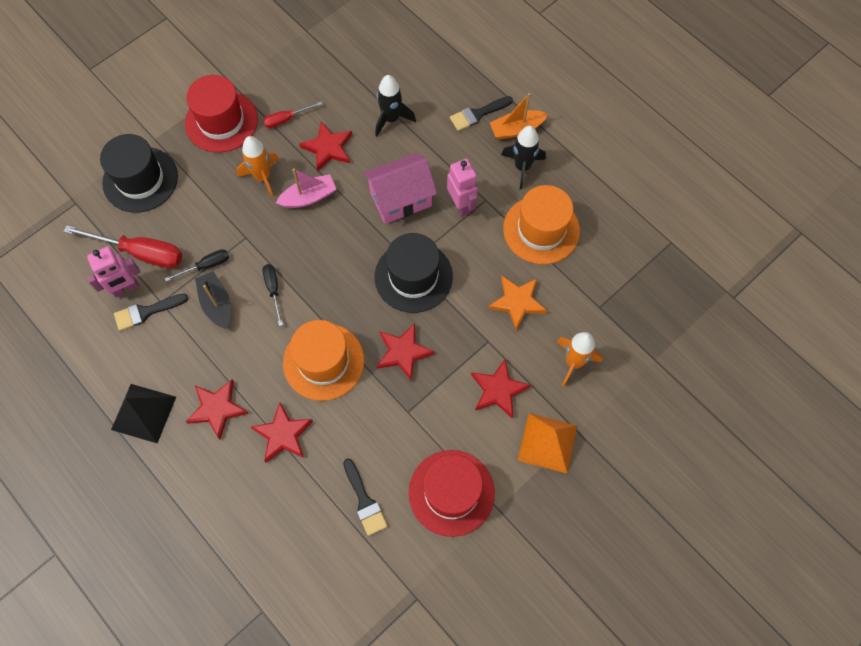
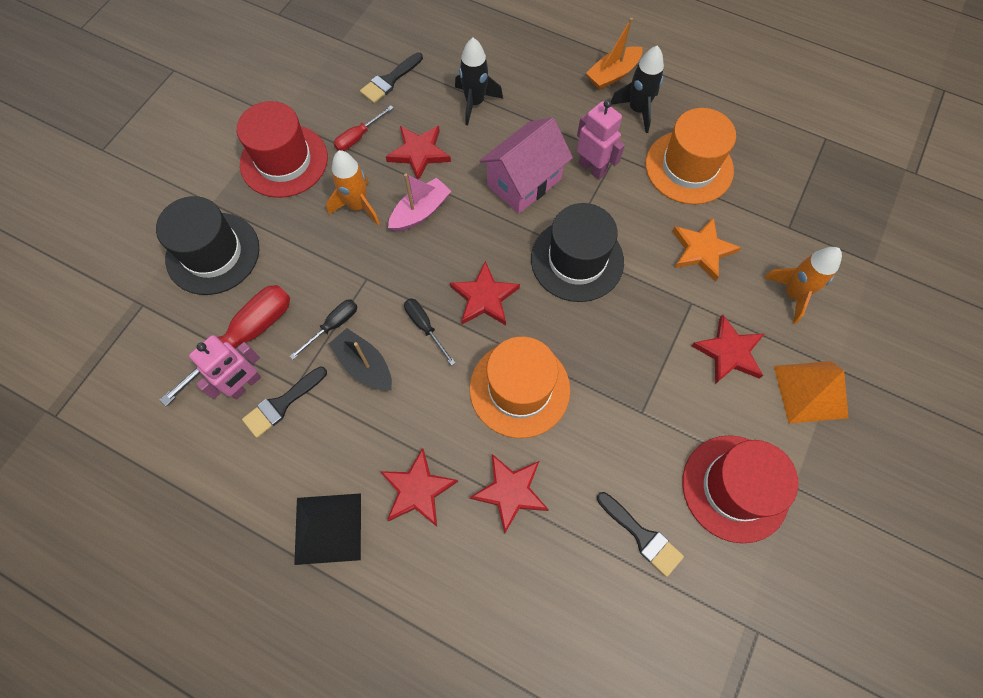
camera: 20 degrees left, 0 degrees up
(140, 253) = (246, 337): red screwdriver -> red screwdriver turned 45 degrees counterclockwise
(403, 352) = (605, 347): red star -> red star (484, 297)
(477, 114) = (565, 71): black brush -> black brush (390, 80)

